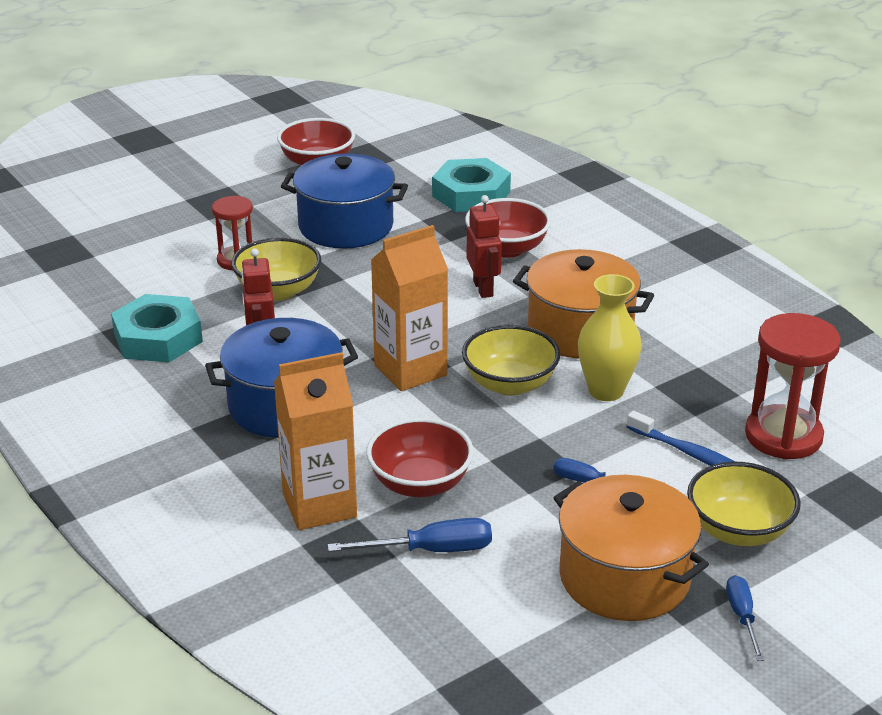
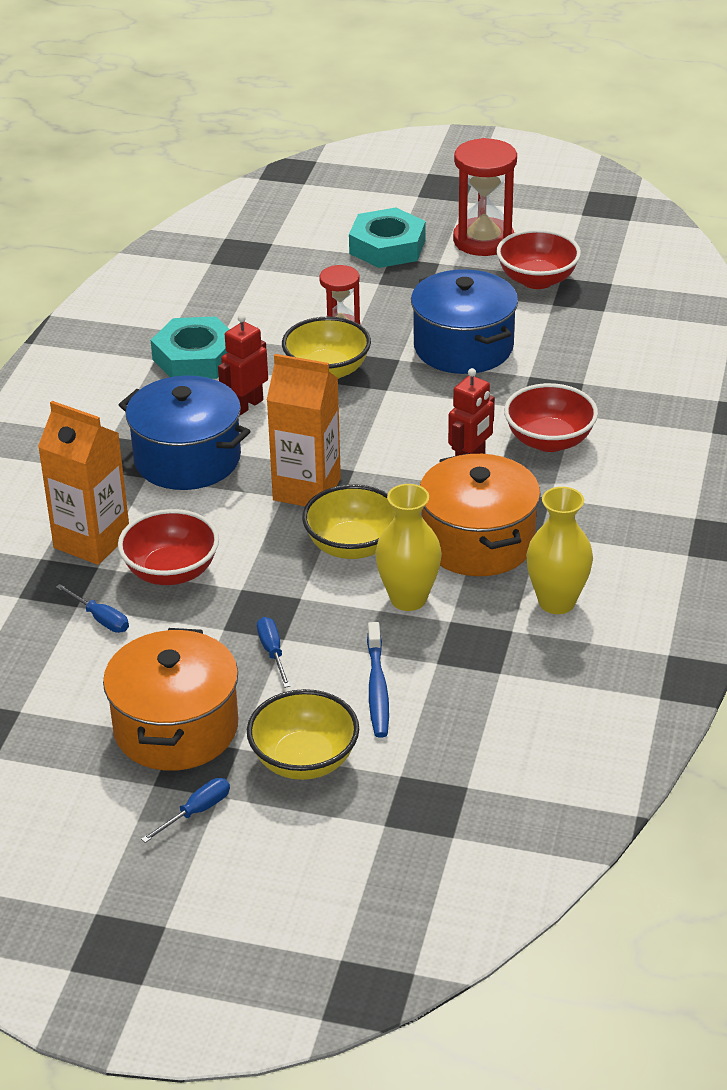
camera: 50 degrees right, 5 degrees up
(431, 550) = (100, 619): blue screwdriver -> blue screwdriver, size x0.65
(471, 194) = (608, 377): turquoise nut -> turquoise nut (387, 247)
(690, 334) = (556, 602): none -> yellow vase
(783, 436) = (469, 725): red hourglass -> red hourglass (483, 240)

